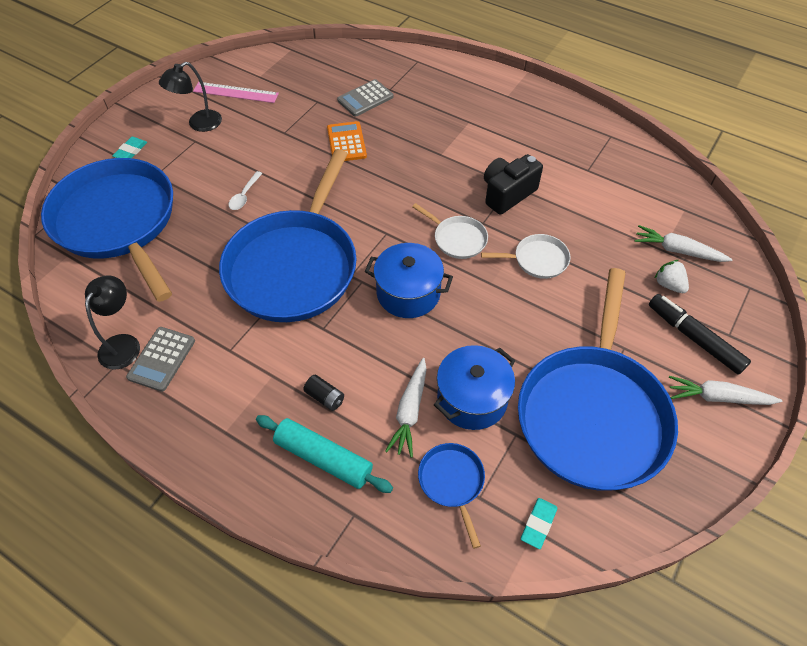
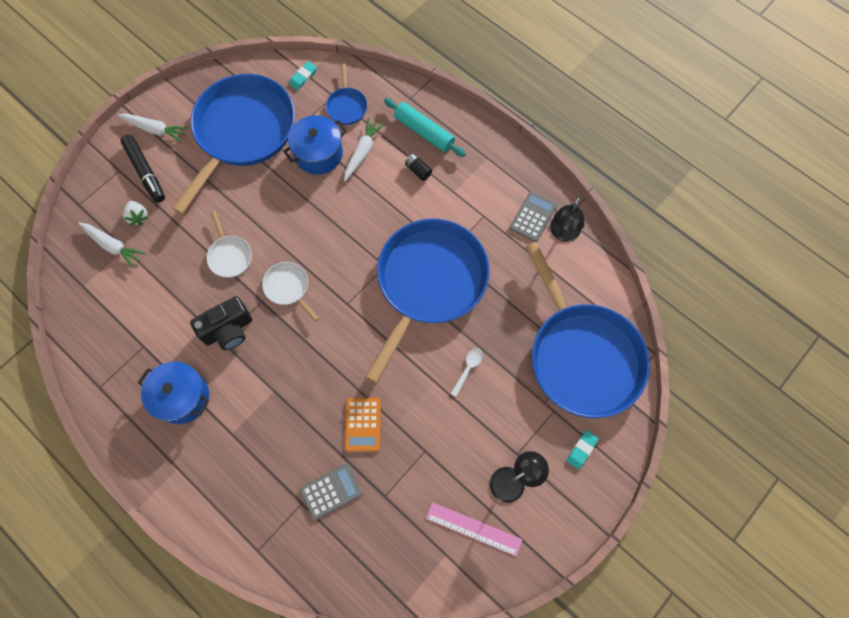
camera: 170 degrees left, 15 degrees up
(408, 293) = (342, 242): blue pot -> blue pot (182, 397)
(537, 260) = (230, 256): white pan -> white pan turned 120 degrees counterclockwise

